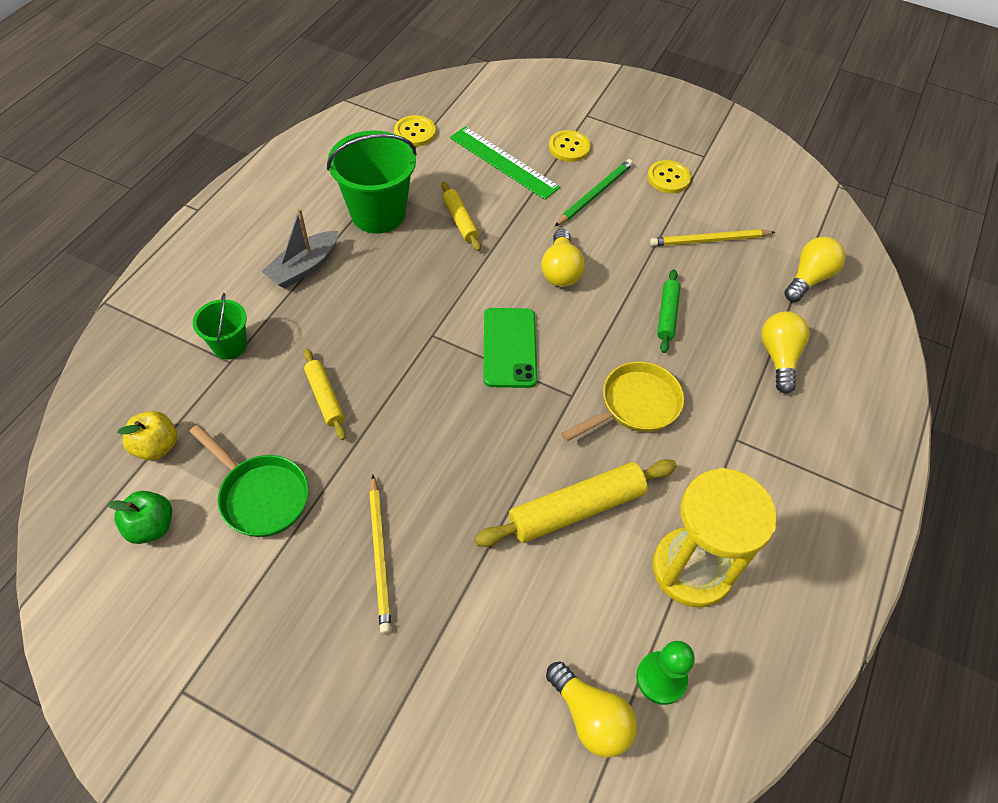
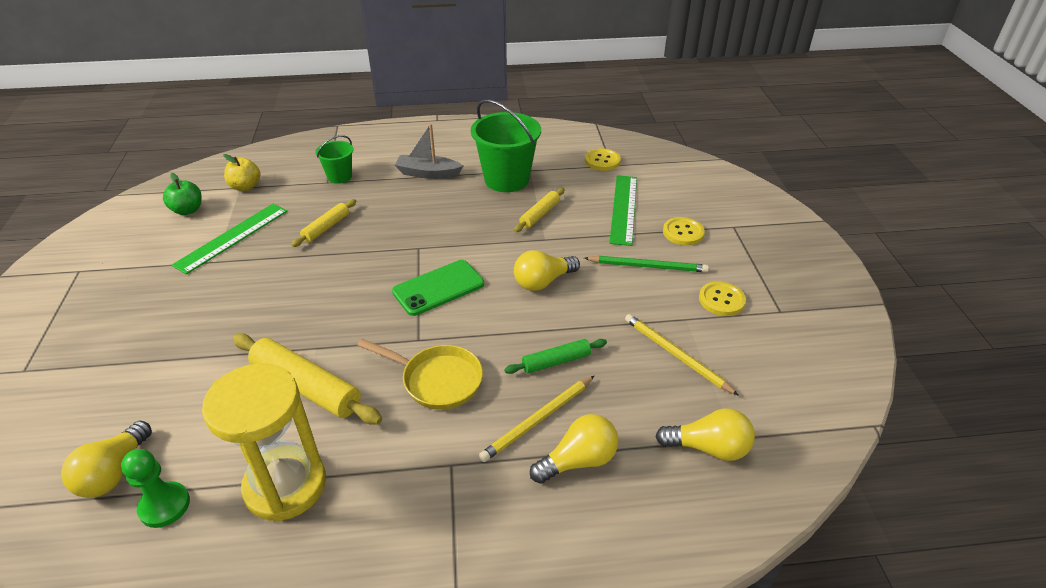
camera: 60 degrees right, 15 degrees down
(260, 495) = (232, 237): green pan -> green ruler
(380, 555) = (211, 304): yellow pencil -> yellow pencil (538, 420)

